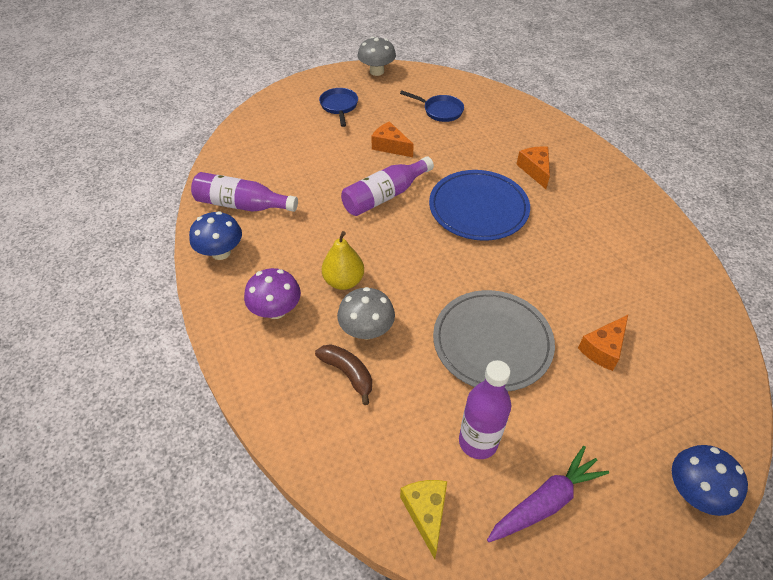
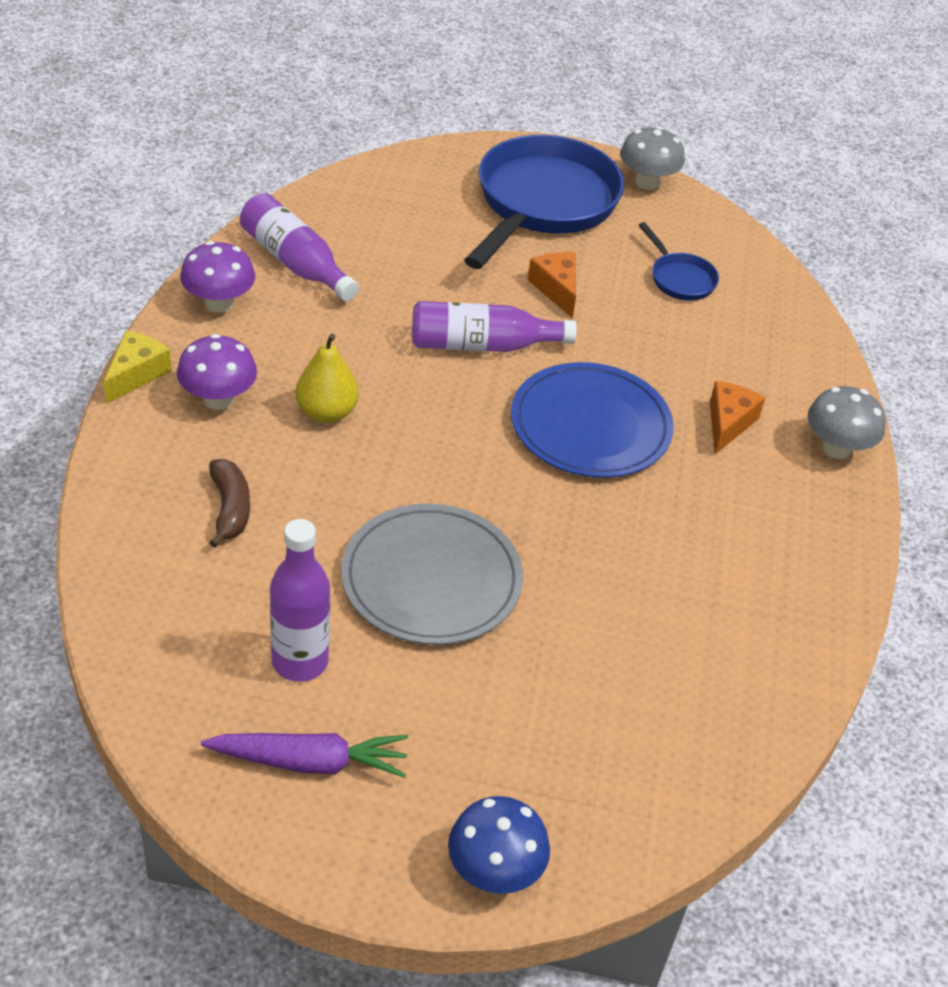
camera: 30 degrees right, 5 degrees down
(221, 252) = (219, 303): blue mushroom -> purple mushroom
(339, 106) = (542, 204): blue pan -> blue pan, size x2.28
(366, 330) = (297, 478): grey mushroom -> grey mushroom (836, 448)
(426, 513) = (172, 686): yellow cheese -> yellow cheese (136, 374)
(603, 349) = (564, 670): orange cheese -> none

